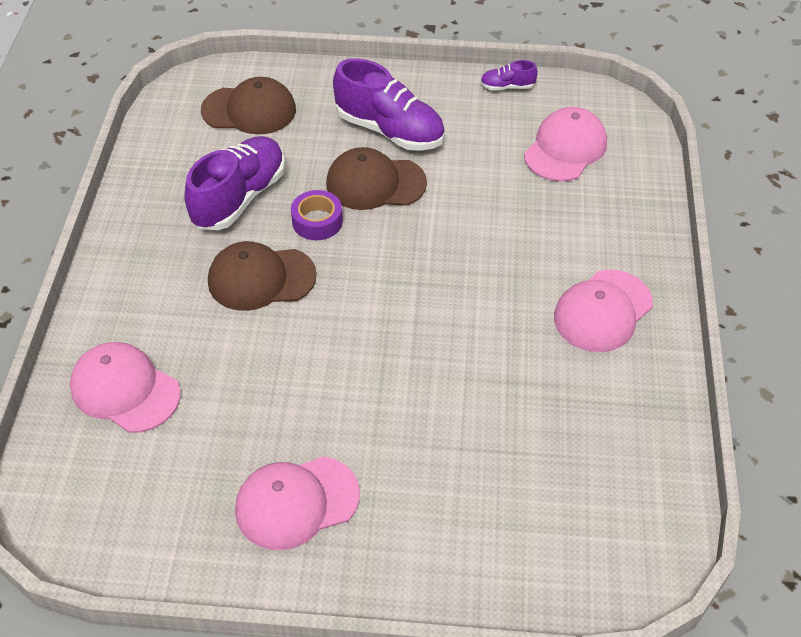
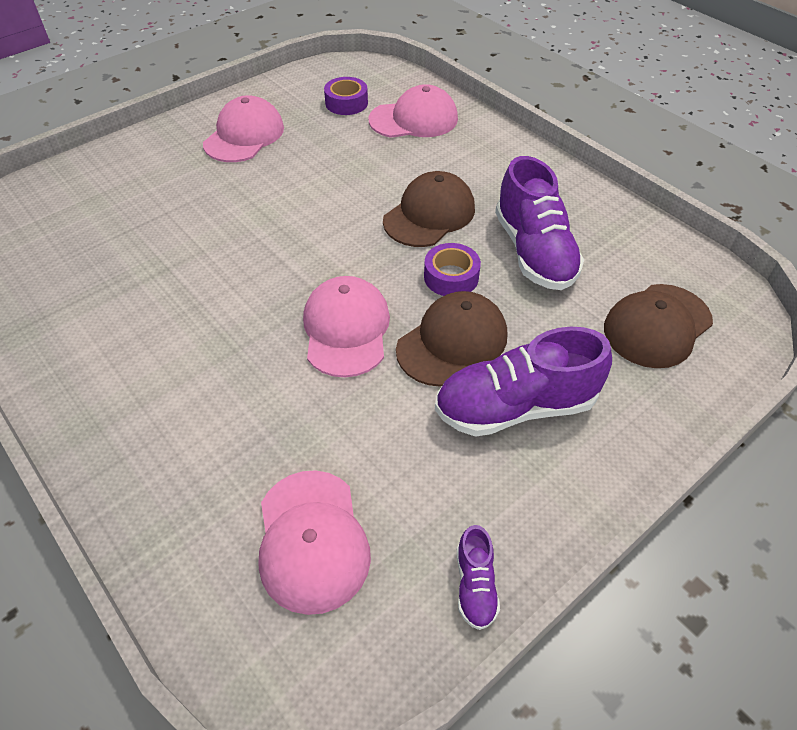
camera: 135 degrees right, 0 degrees up
(148, 469) = (346, 103): none -> purple tape
(507, 87) = (475, 585): purple shoe -> purple shoe turned 135 degrees clockwise
(602, 311) = (124, 372): pink cap -> pink cap (346, 329)

